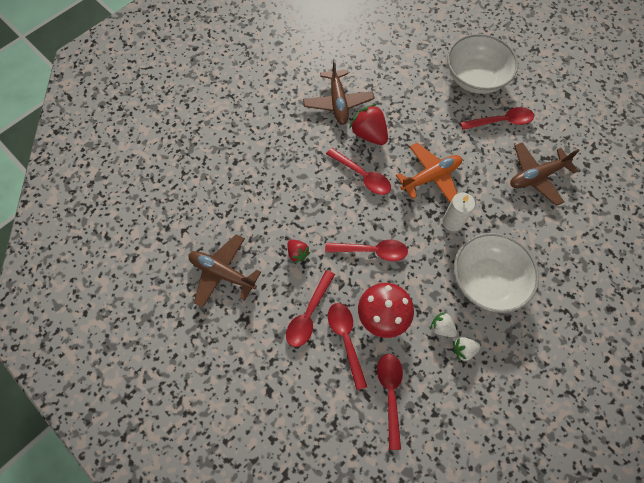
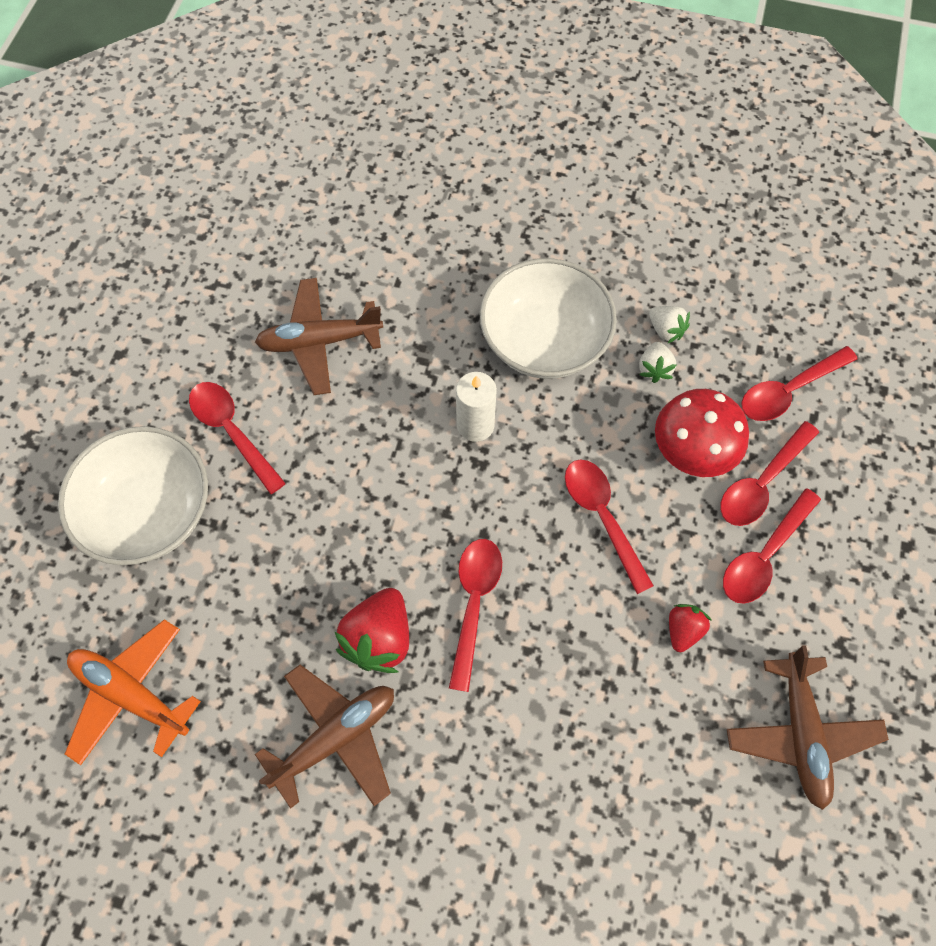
camera: 120 degrees left, 0 degrees up
(309, 314) = (764, 555): red spoon -> red spoon turned 135 degrees clockwise
(431, 177) = (411, 493): orange plane -> orange plane (131, 694)
(536, 176) = (319, 341): brown plane -> brown plane turned 135 degrees clockwise

